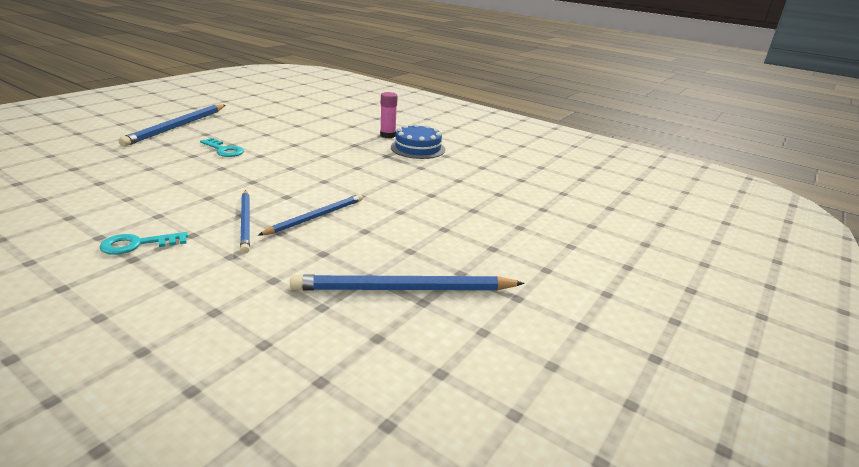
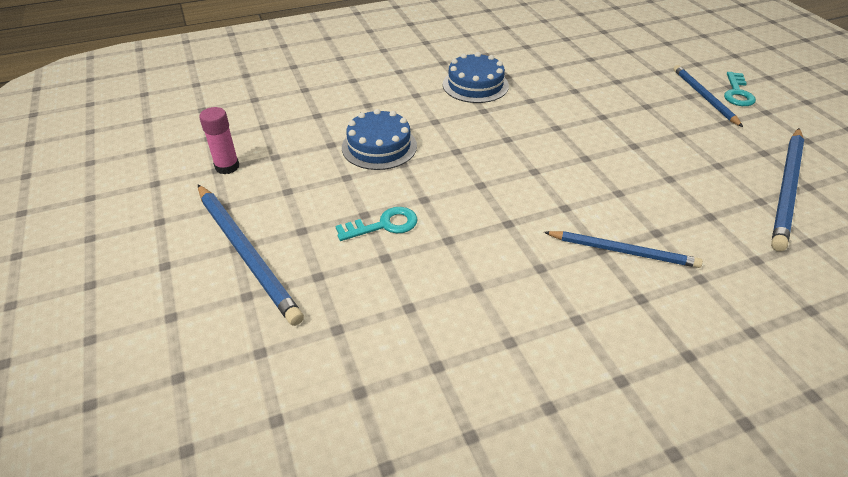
camera: 55 degrees left, 15 degrees up
(138, 244) = (654, 346): turquoise key -> turquoise key (737, 93)
(307, 136) = (379, 146): none -> blue cake
(316, 217) = (628, 200): blue pencil -> blue pencil (704, 97)
(388, 135) = (421, 90): pink glue stick -> pink glue stick (227, 167)

